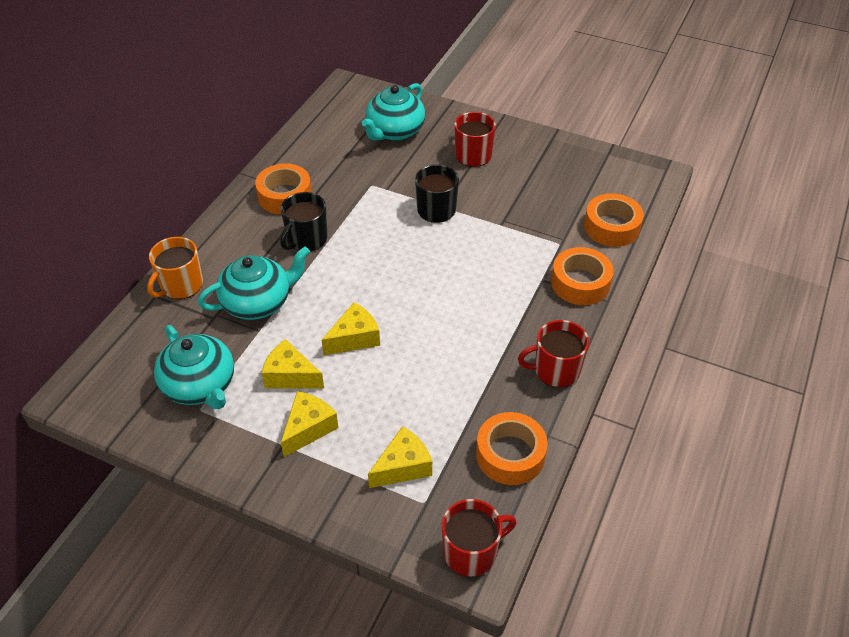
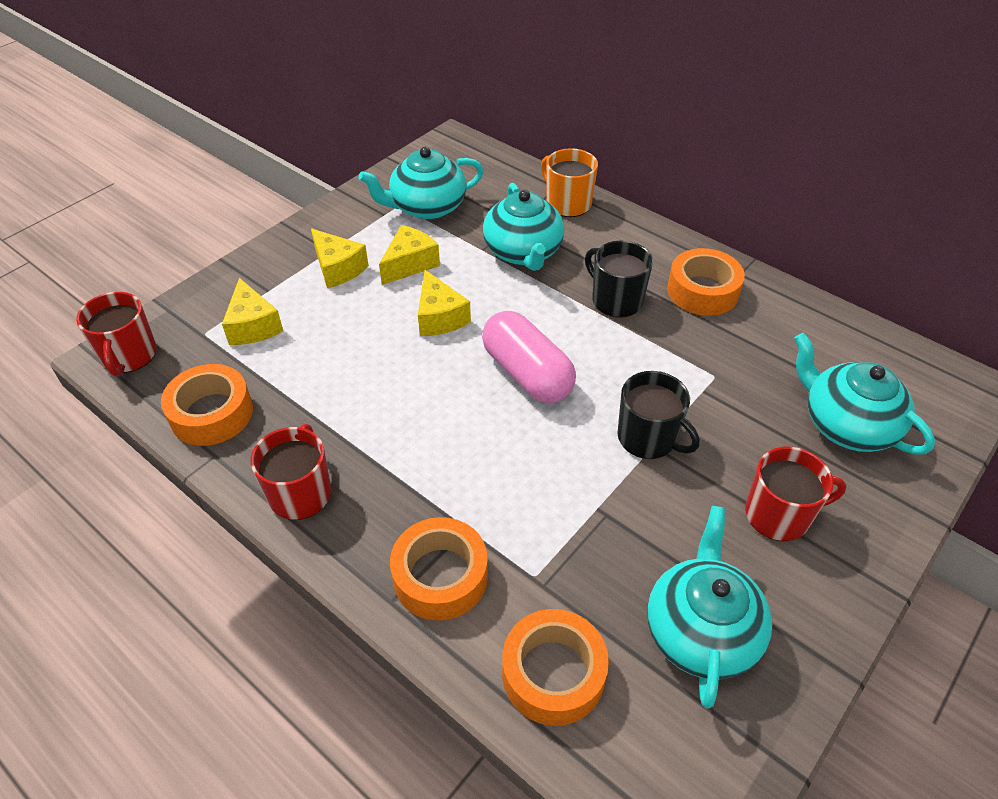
camera: 105 degrees right, 0 degrees up
(400, 274) = (527, 373): none -> pink capsule
(559, 178) = (701, 631): none -> turquoise teapot

